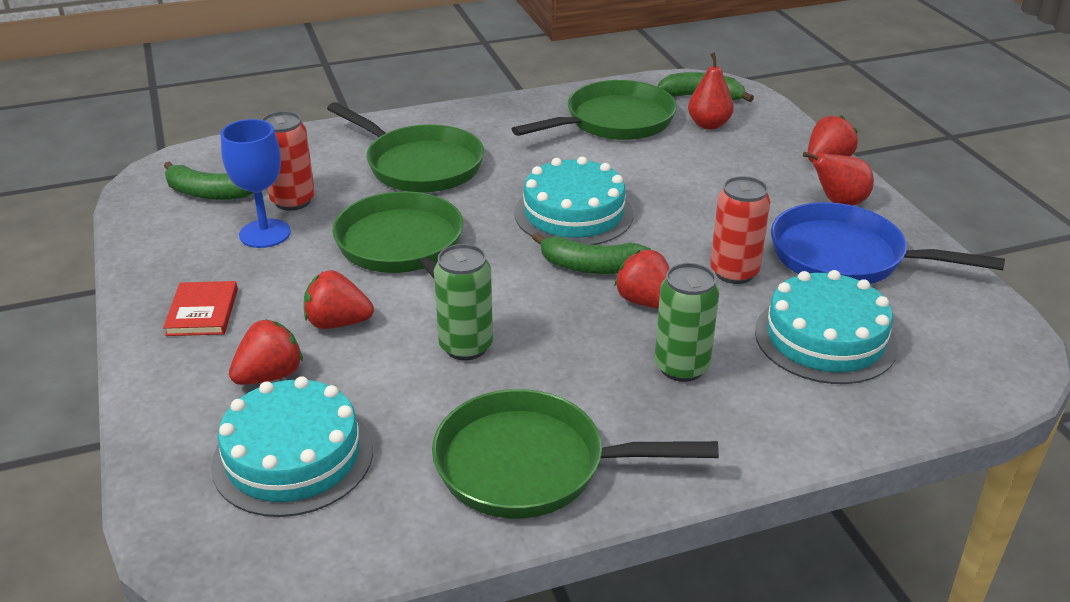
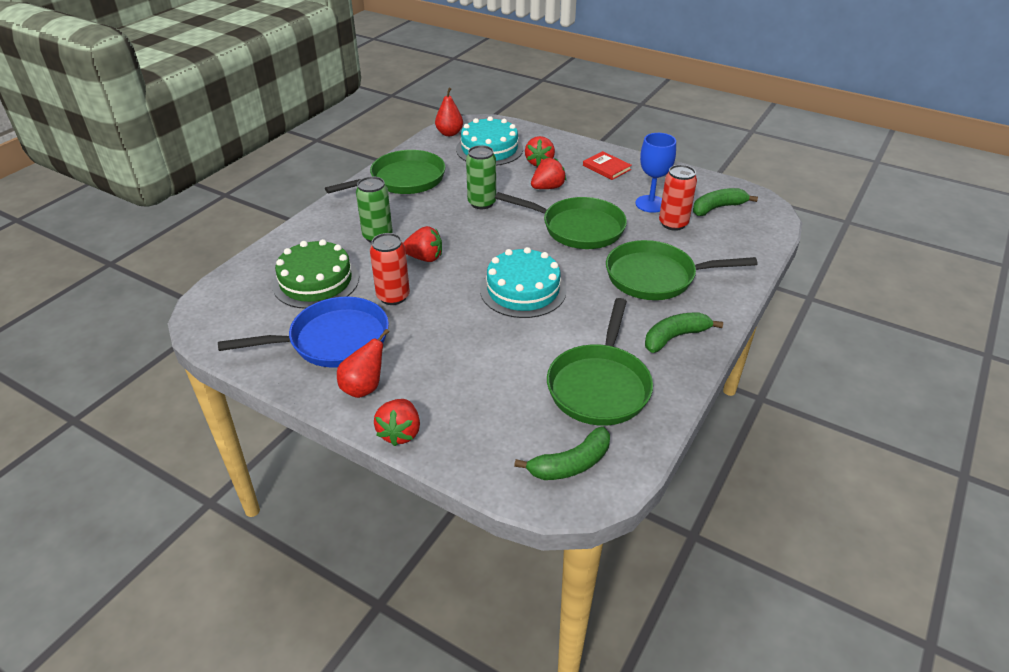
camera: 140 degrees right, 5 degrees up
(591, 267) = (473, 263): green banana -> green banana (675, 337)
(709, 125) = (527, 425): red pear -> red pear (449, 133)
(825, 338) = (316, 281): turquoise cake -> green cake

